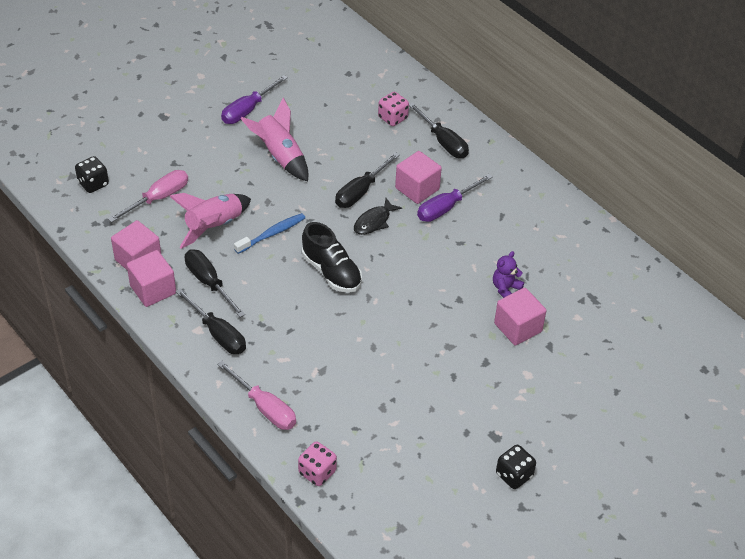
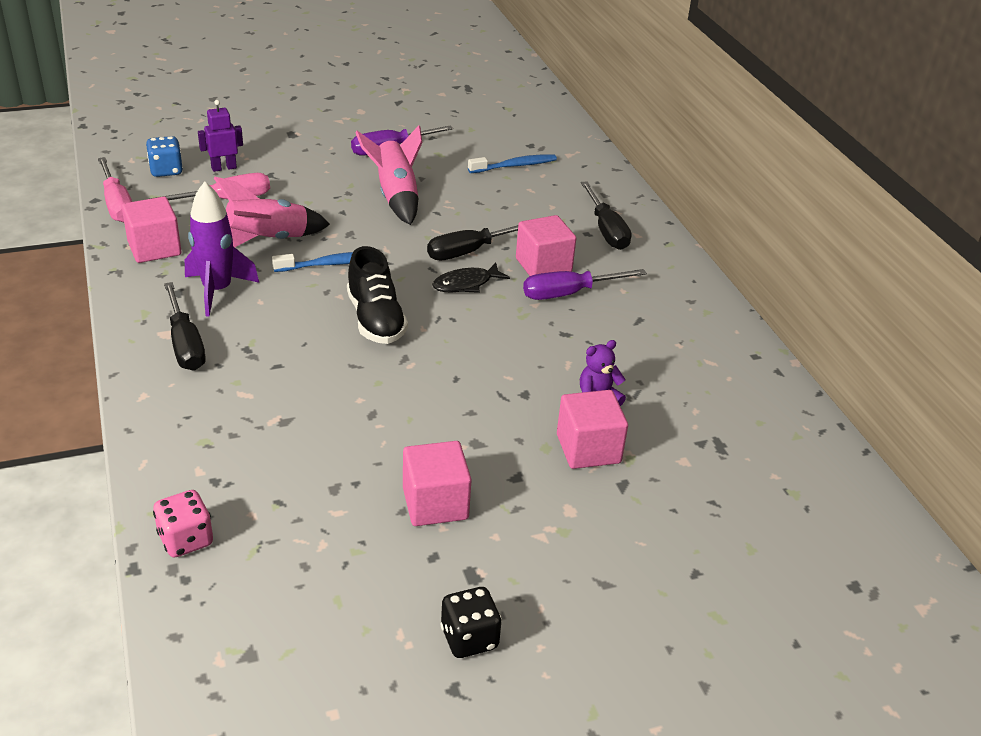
camera: 20 degrees right, 10 degrees down
(93, 184) = (166, 170): black dice -> blue dice
(135, 167) = (224, 168): none -> purple robot
(153, 290) = (146, 280): pink cube -> pink cube (435, 503)
(209, 283) = (217, 291): black screwdriver -> purple rocket
(265, 408) = (178, 441): pink screwdriver -> pink screwdriver (117, 204)
(348, 98) = (515, 166): none -> blue toothbrush
(393, 118) = (557, 194): pink dice -> none

